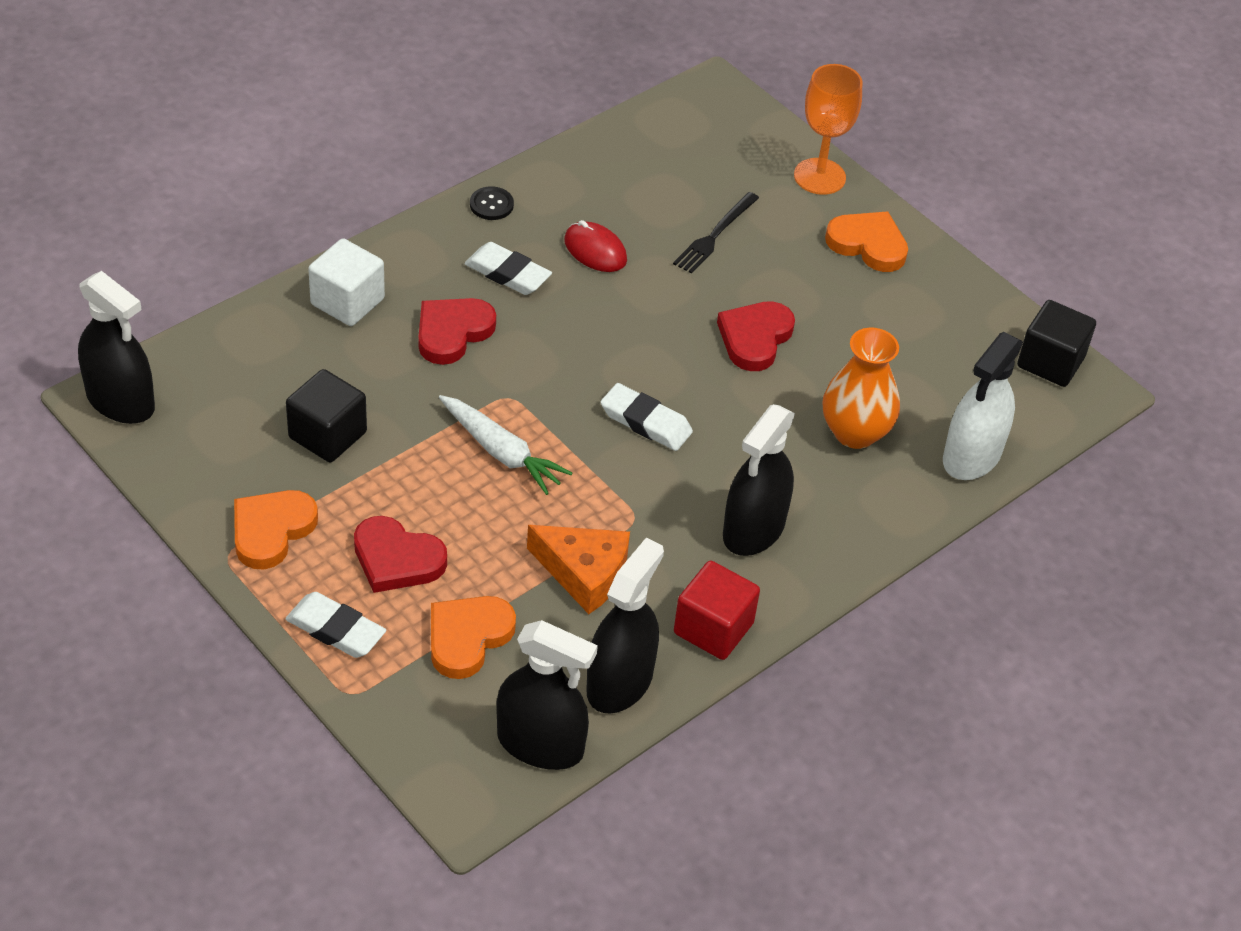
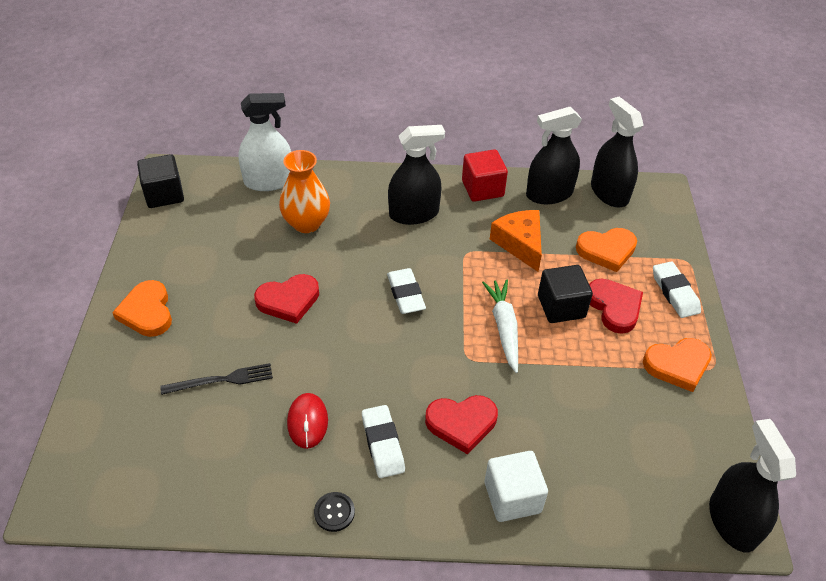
camera: 135 degrees left, 0 degrees up
(327, 435) = (601, 404): black cube -> black cube (561, 307)
(819, 176) = (102, 376): orange goblet -> none

